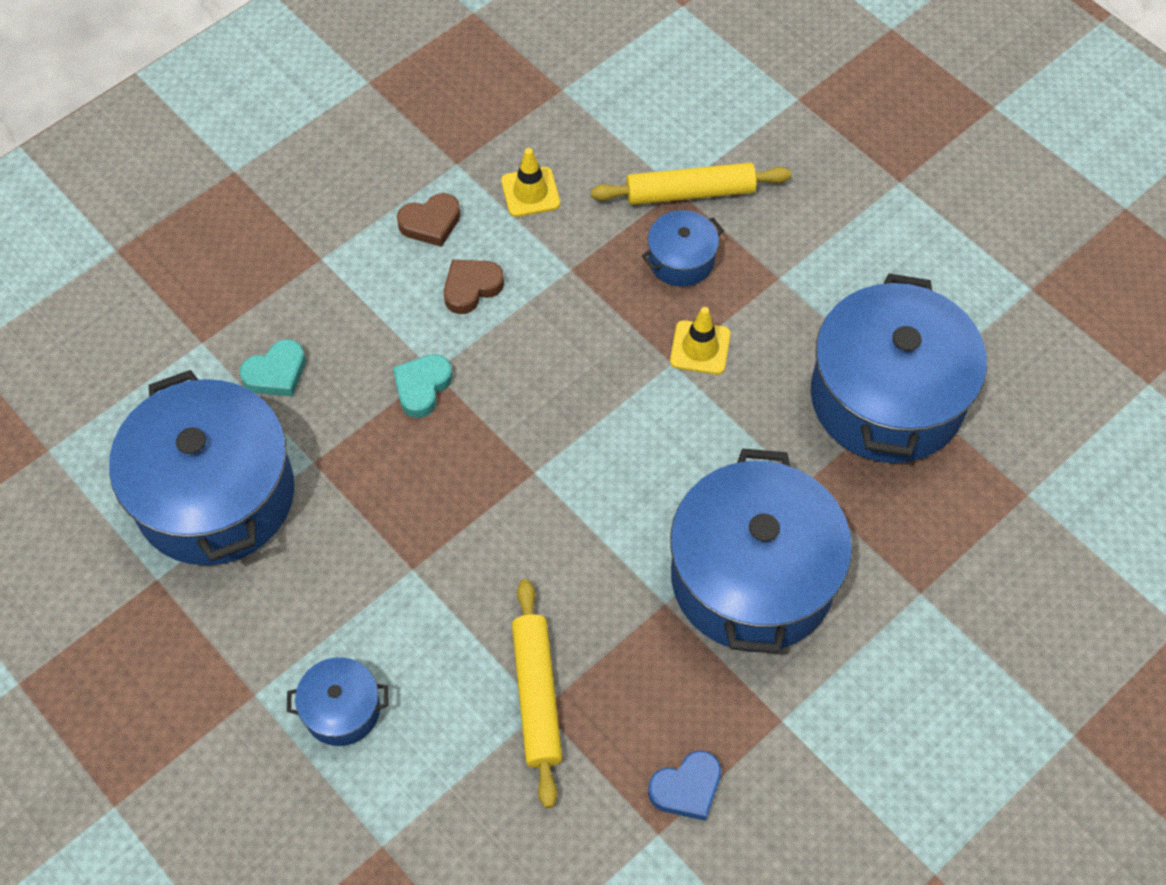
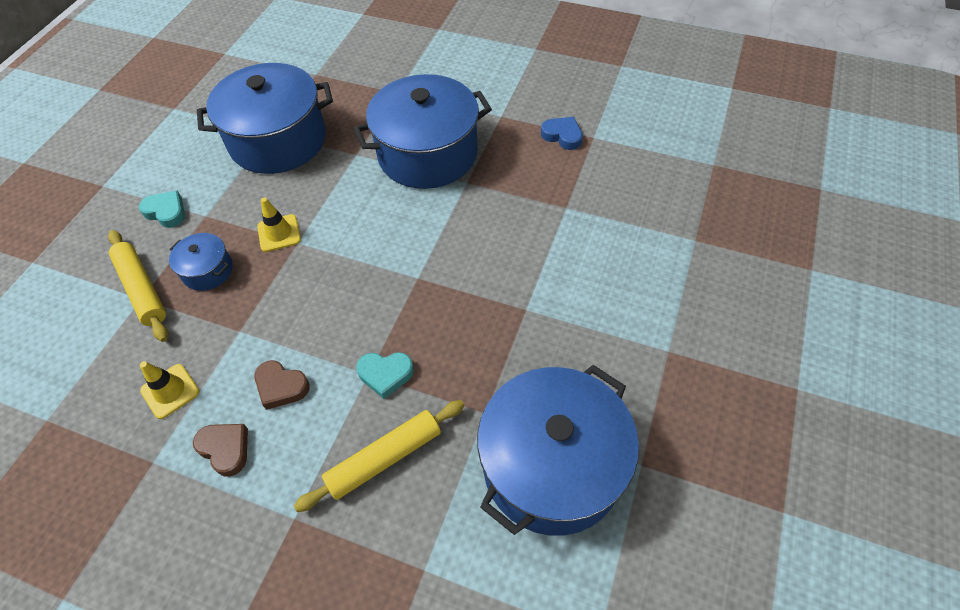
camera: 115 degrees left, 5 degrees down
(276, 373) = (424, 486): turquoise heart -> turquoise heart (166, 212)
(342, 709) = (640, 299): blue pot -> none
(537, 696) = (560, 212): yellow rolling pin -> yellow rolling pin (384, 458)

